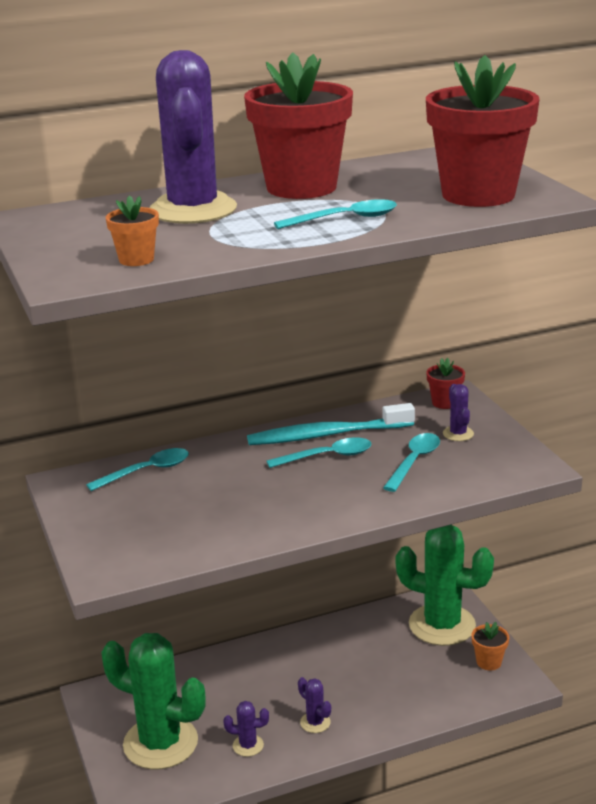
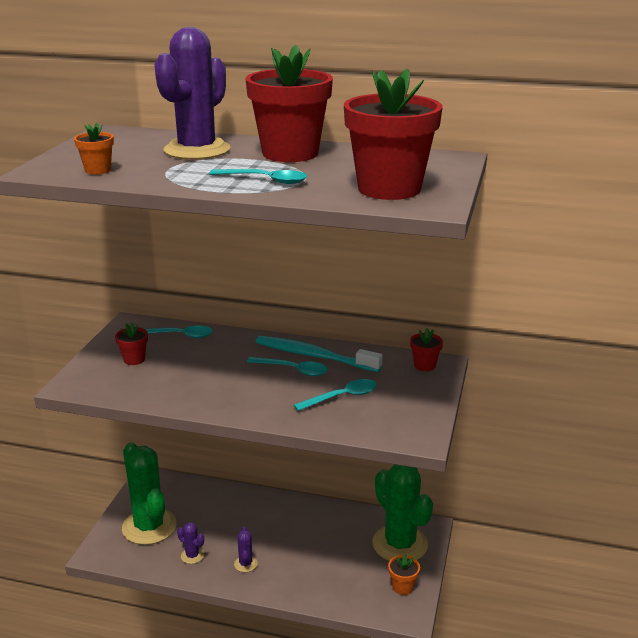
camera: 35 degrees right, 0 degrees up
(134, 516) = (134, 359): none -> red flower pot
(458, 434) = (401, 390): purple cactus -> none

